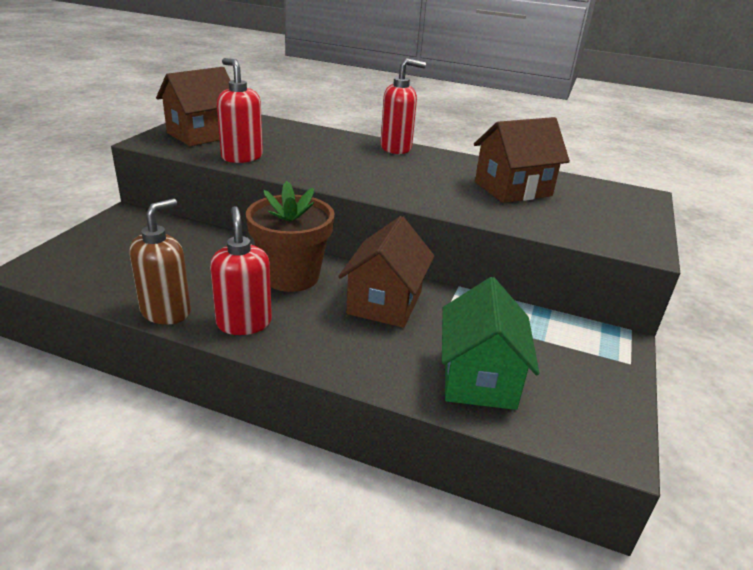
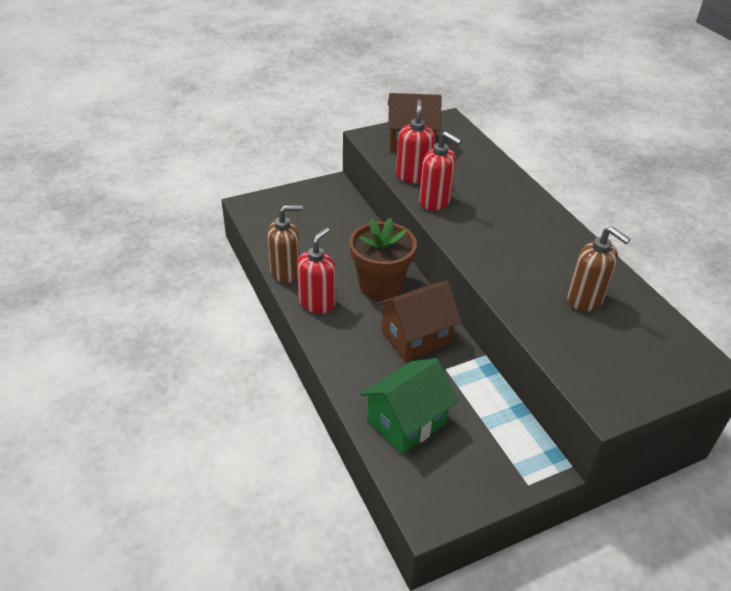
camera: 45 degrees right, 10 degrees up
(396, 148) = (546, 214): red soap dispenser -> red soap dispenser (435, 202)
(513, 189) = (585, 299): brown house -> brown soap dispenser

